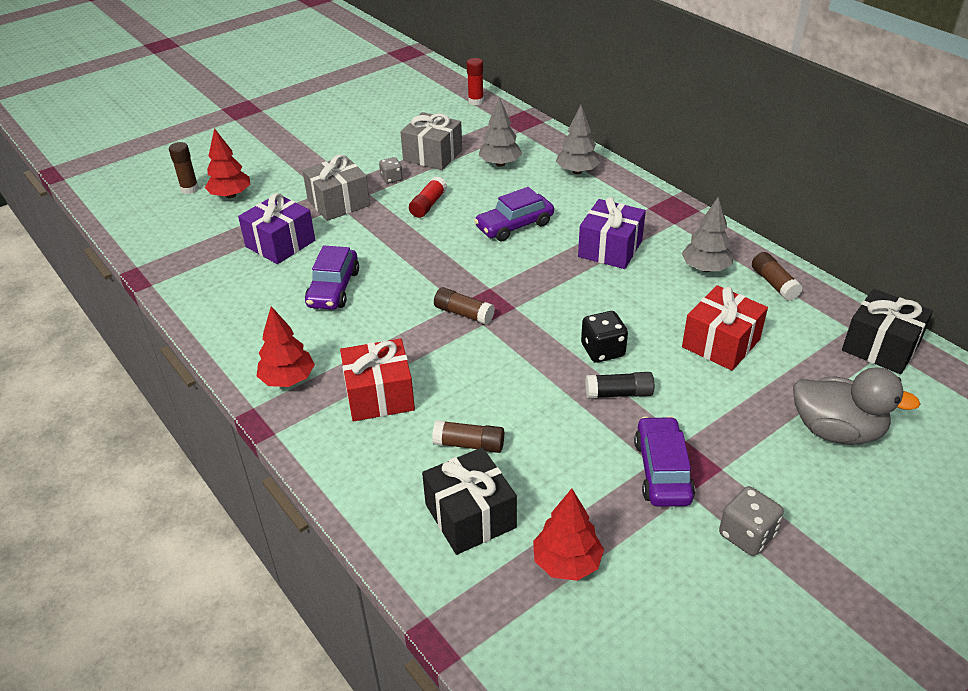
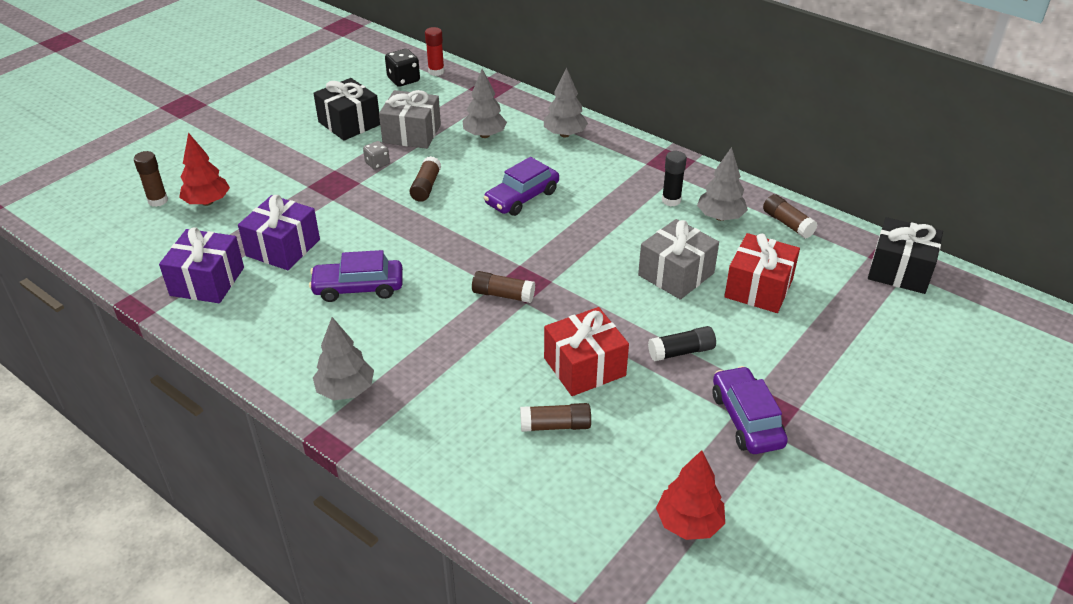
camera: 15 degrees left, 0 degrees up
(288, 379) = (346, 390): red tree -> grey tree
(333, 288) = (358, 288): purple car -> purple car turned 90 degrees clockwise
(338, 202) = (330, 196): grey gift -> grey gift (676, 274)
(379, 395) = (447, 391): red gift -> red gift (584, 367)
(428, 205) = (426, 187): red glue stick -> brown glue stick
(470, 516) = (581, 496): black gift -> black gift (349, 123)
(602, 350) = (651, 312): black dice -> black dice (403, 80)
(610, 249) = (624, 209): purple gift -> purple gift (207, 281)
(660, 246) = (671, 200): none -> black glue stick
(746, 535) = (841, 466): grey dice -> none
(836, 431) = (887, 355): grey duck -> none

